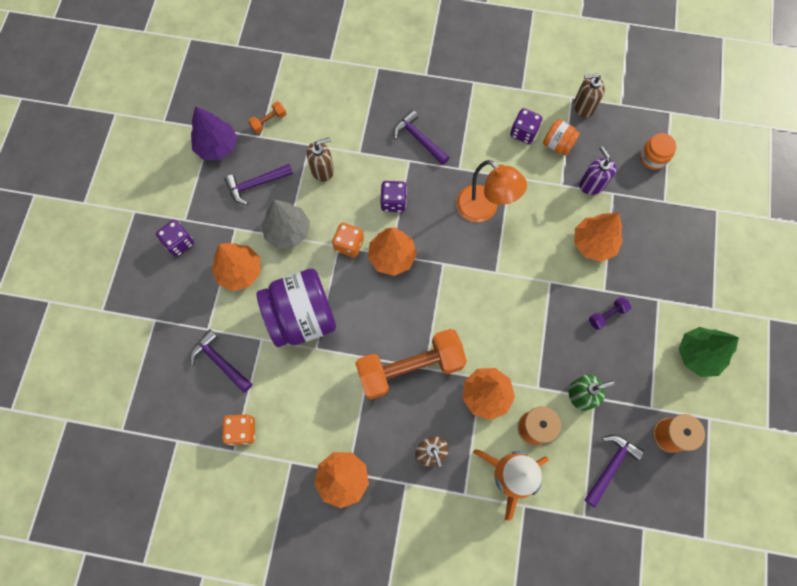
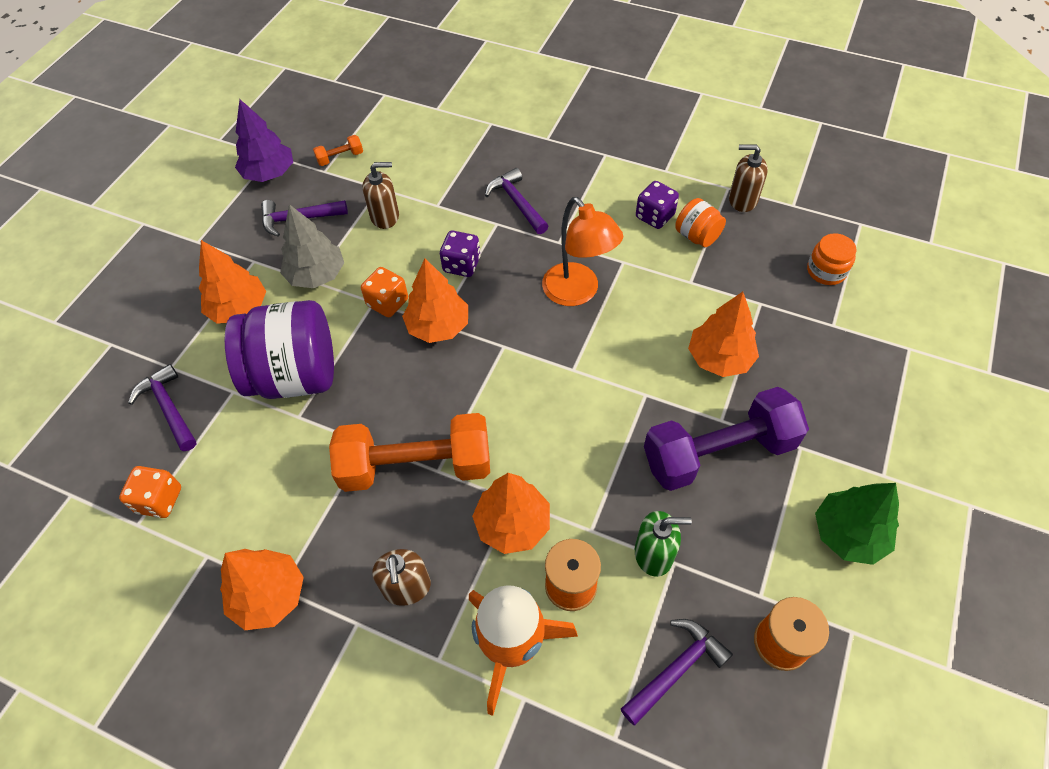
camera: 15 degrees right, 15 degrees down
(179, 243) = (180, 265): purple dice -> none
(592, 184) = (733, 288): purple soap dispenser -> none
(607, 315) = (718, 453): purple dumbbell -> purple dumbbell, size x2.48

